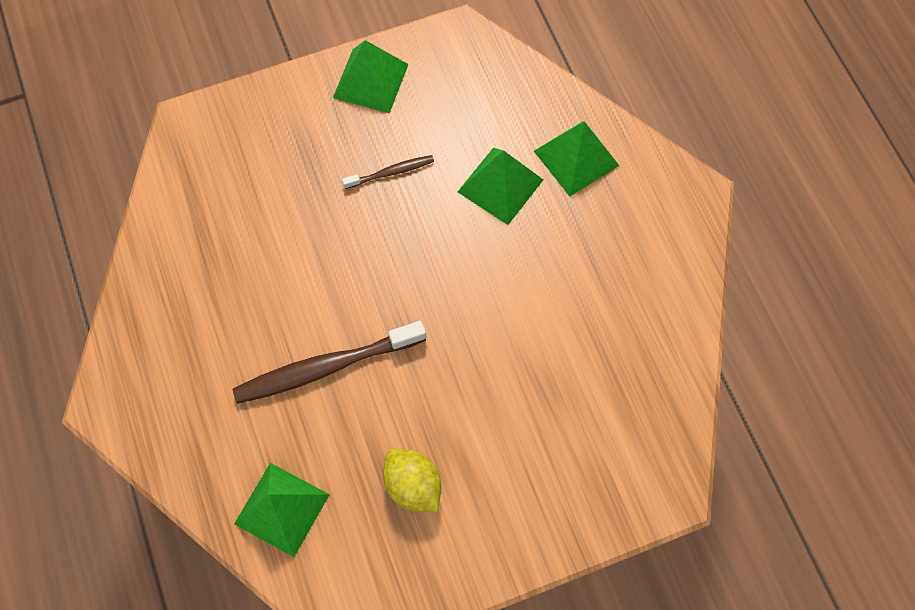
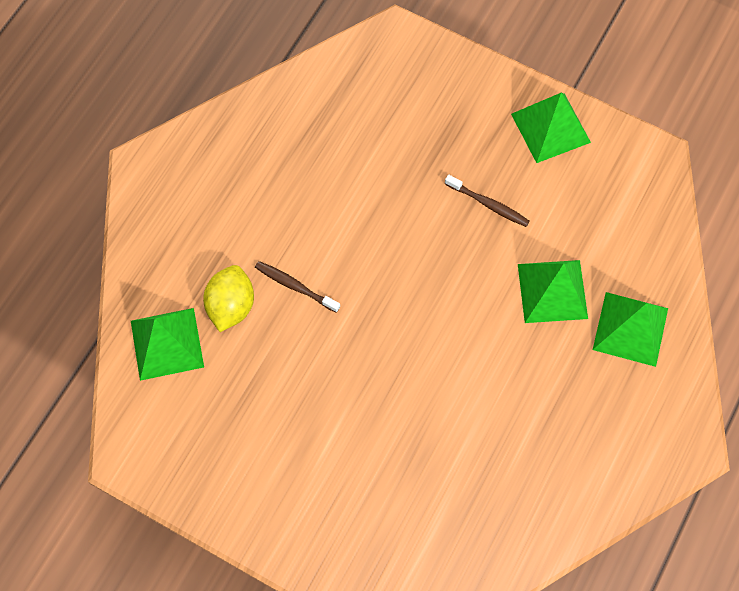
camera: 50 degrees right, 0 degrees up
(326, 367) = (295, 286): brown toothbrush -> brown toothbrush, size x0.51
(413, 485) = (258, 420): yellow lemon -> yellow lemon (231, 306)

